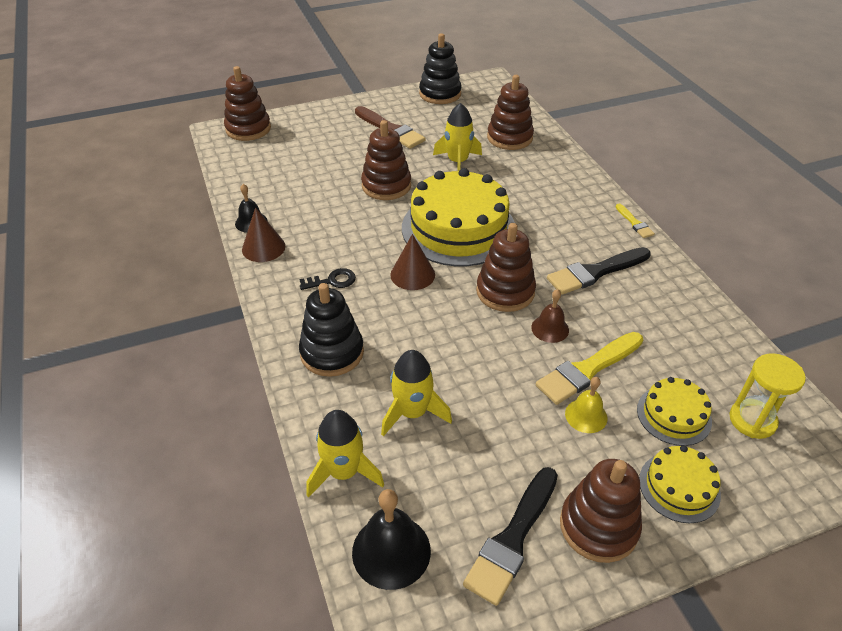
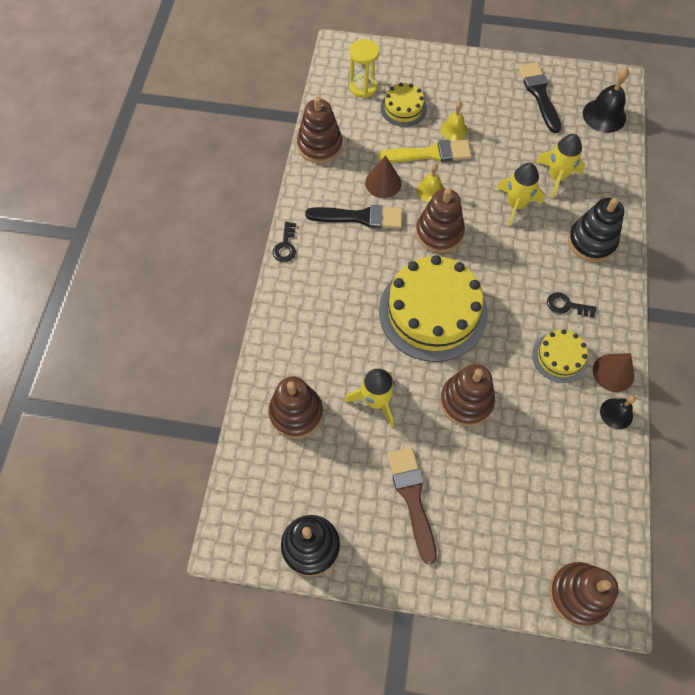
camera: 150 degrees left, 20 degrees up
(344, 472) = (614, 162): yellow rocket -> yellow rocket (516, 205)
(412, 274) = (499, 281): brown cone -> brown cone (383, 183)
(512, 539) = (539, 94): black brush -> black brush turned 75 degrees counterclockwise
(550, 328) = (430, 190): brown bell -> yellow bell
(598, 526) = (492, 81): brown stacking toy -> brown stacking toy (319, 145)
(634, 223) = (285, 246): yellow brush -> black key
(679, 487) = (436, 78): yellow cake -> yellow cake (560, 357)

